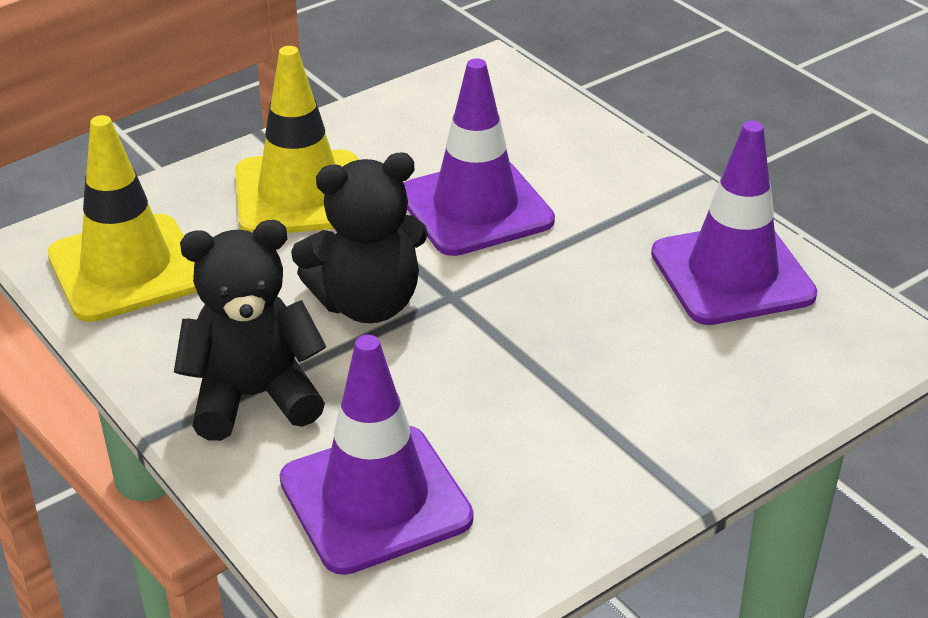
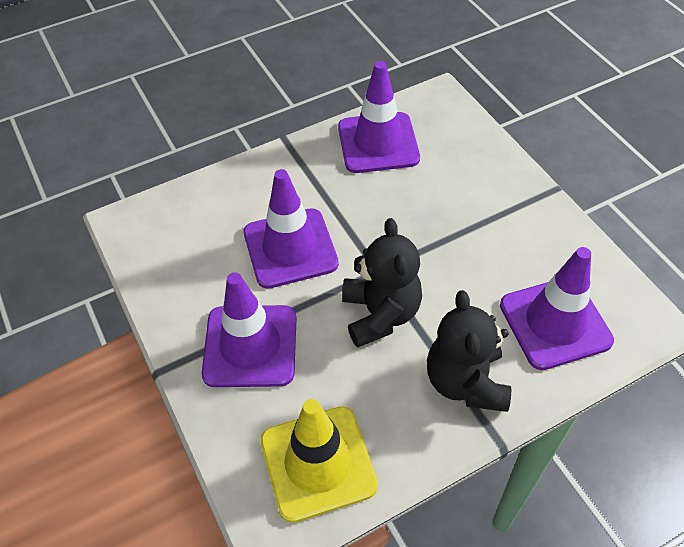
camera: 80 degrees left, 15 degrees up
(300, 194) = (250, 346): yellow traffic cone -> purple traffic cone

